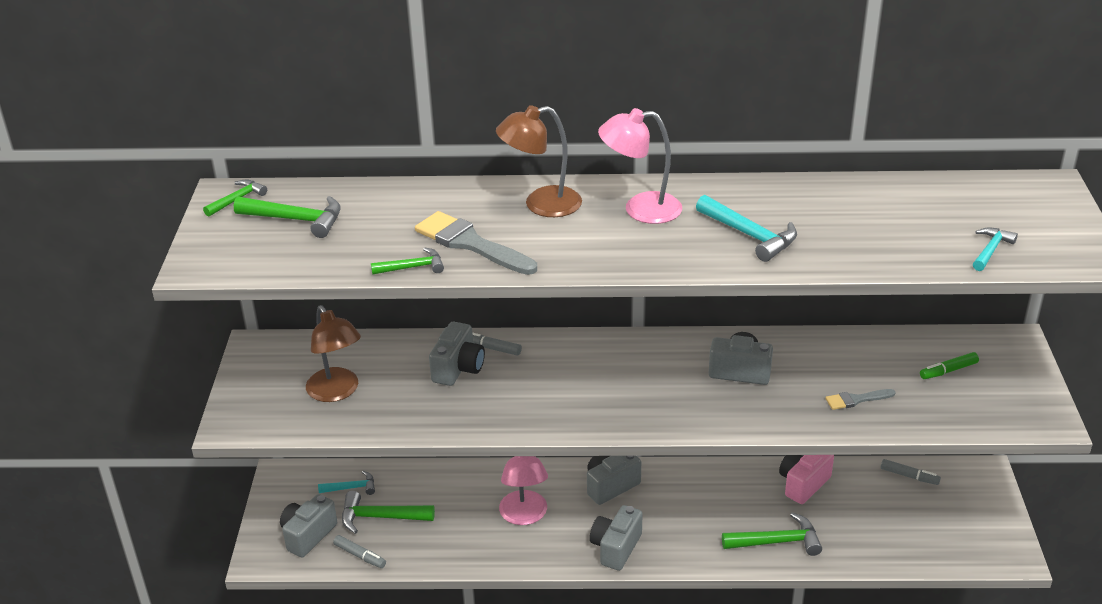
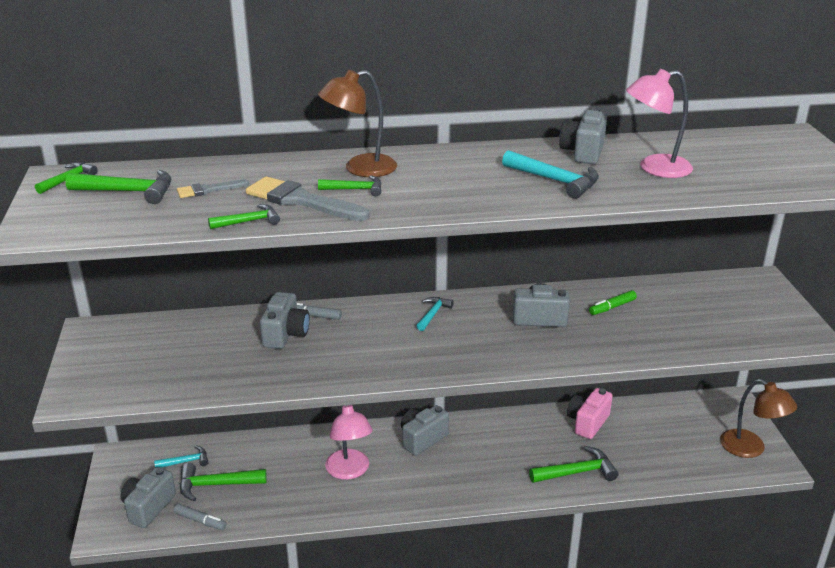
camera: 10 degrees left, 5 degrees down
(337, 392) = (173, 362): brown lamp -> brown lamp (750, 449)
(530, 233) = (355, 189): none -> green hammer
(616, 548) = (437, 491): grey camera -> grey camera (583, 152)
(640, 209) = (451, 167): pink lamp -> pink lamp (654, 168)
(856, 400) = (645, 333): grey brush -> grey brush (208, 190)
(909, 476) = (673, 409): grey marker -> none
(948, 371) = (715, 305): green marker -> green marker (612, 307)
(990, 250) = (766, 180): turquoise hammer -> turquoise hammer (433, 314)

